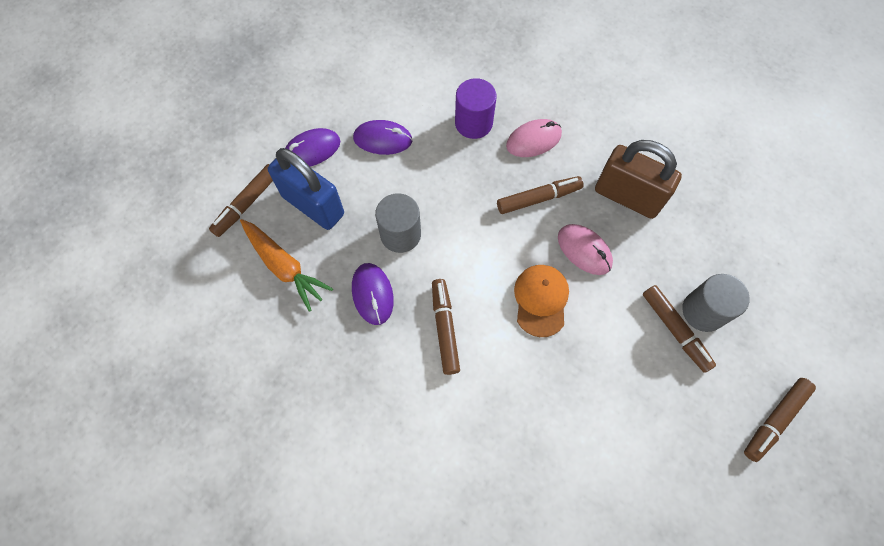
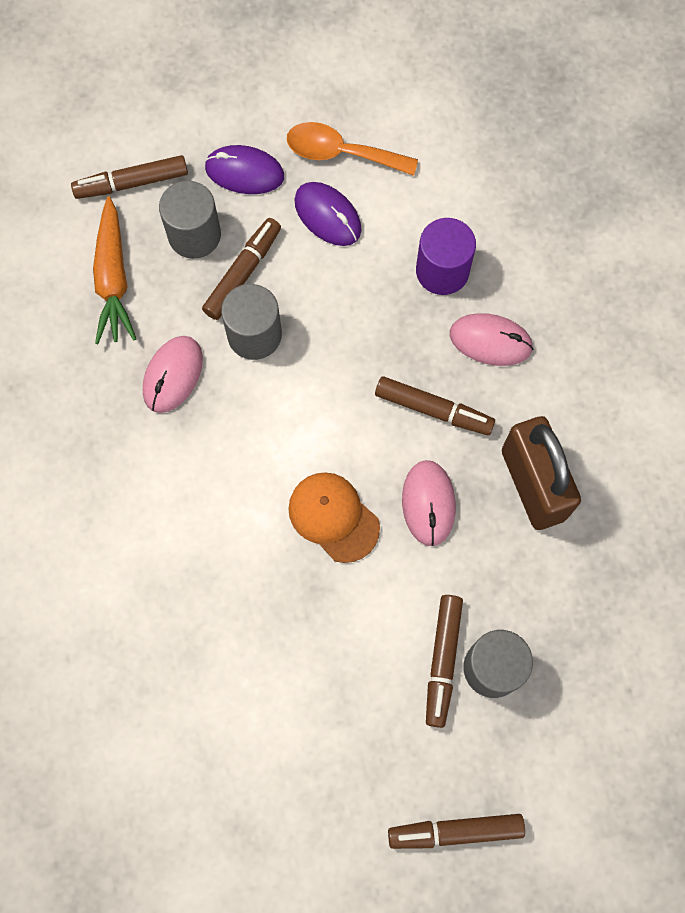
camera: 40 degrees right, 5 degrees up
(313, 205) = (194, 235): blue padlock -> grey cylinder
(359, 101) = (341, 153): none -> orange spoon
(372, 294) = (173, 375): purple mouse -> pink mouse
(445, 328) = (212, 466): brown marker -> brown marker (243, 273)
(541, 300) = (333, 517): orange cap -> orange cap turned 90 degrees counterclockwise

